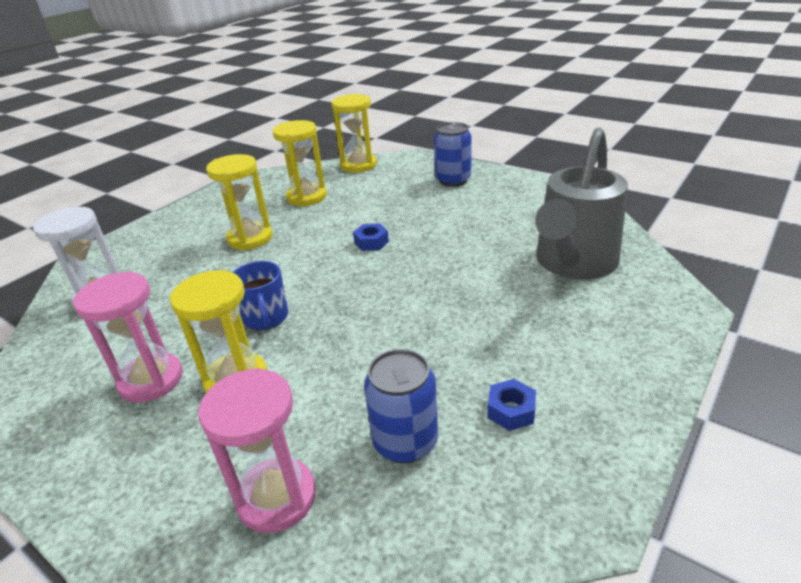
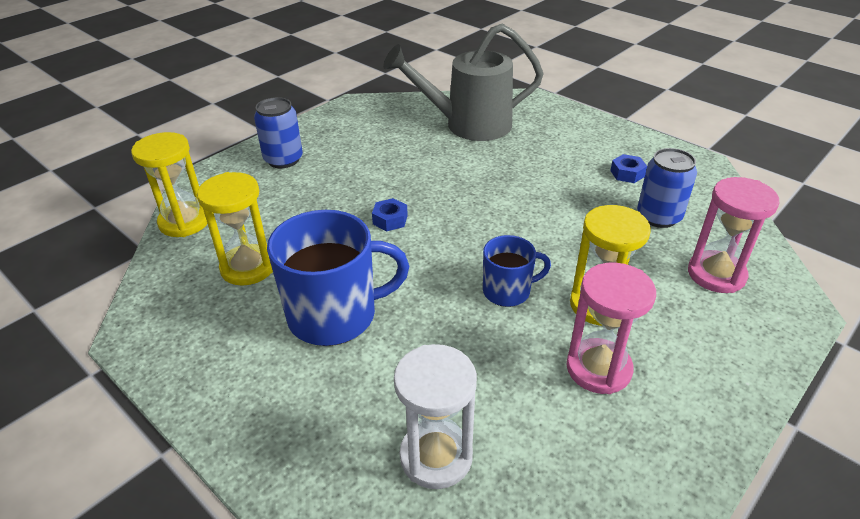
camera: 85 degrees left, 5 degrees up
(250, 238) = (334, 315): yellow hourglass -> blue mug
(573, 264) = (468, 125): grey watering can -> grey watering can turned 135 degrees clockwise

